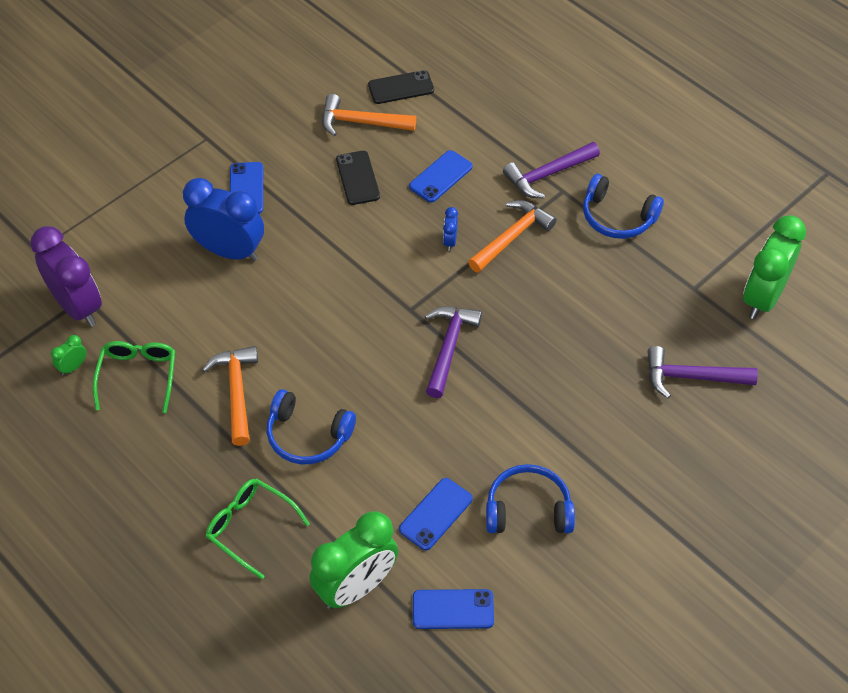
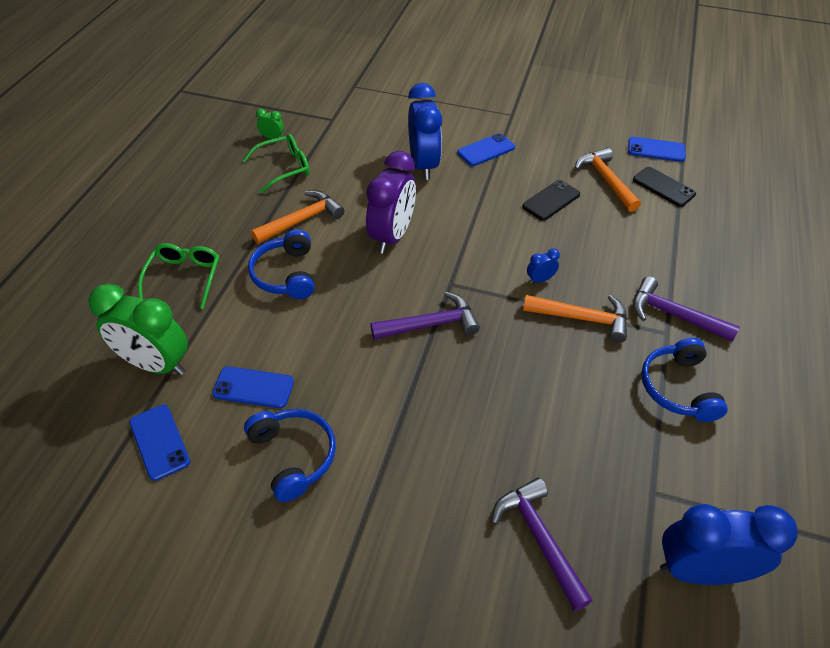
camera: 60 degrees right, 5 degrees down
(78, 306) = (322, 120): purple clock -> purple clock (392, 236)
(440, 176) = (600, 246): blue phone -> blue phone (656, 150)
(762, 297) = (700, 570): green clock -> blue clock

